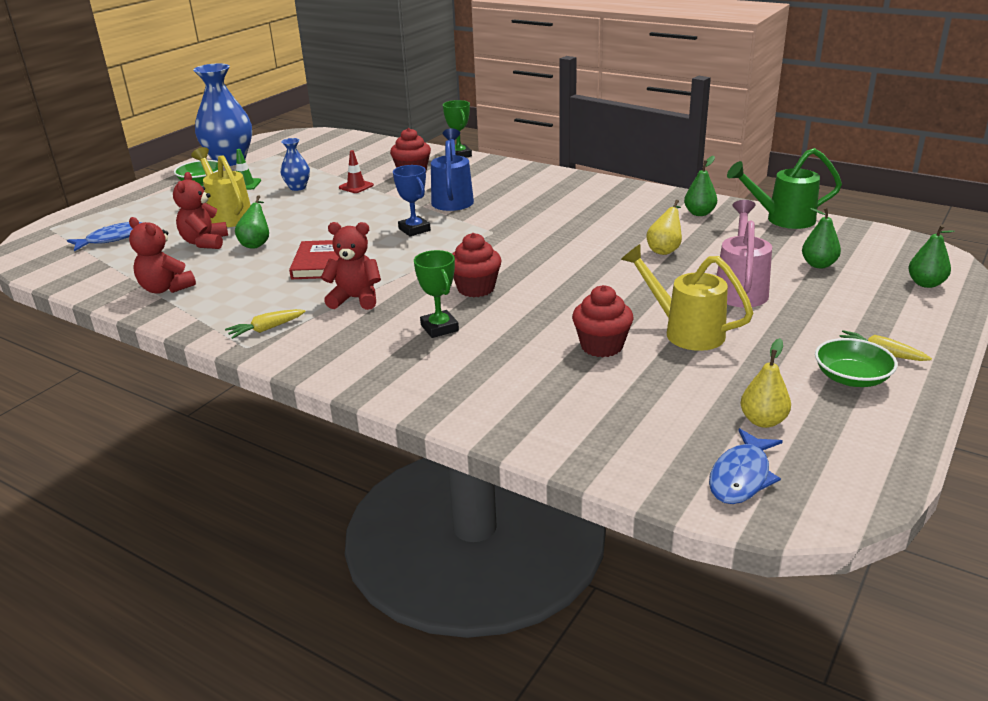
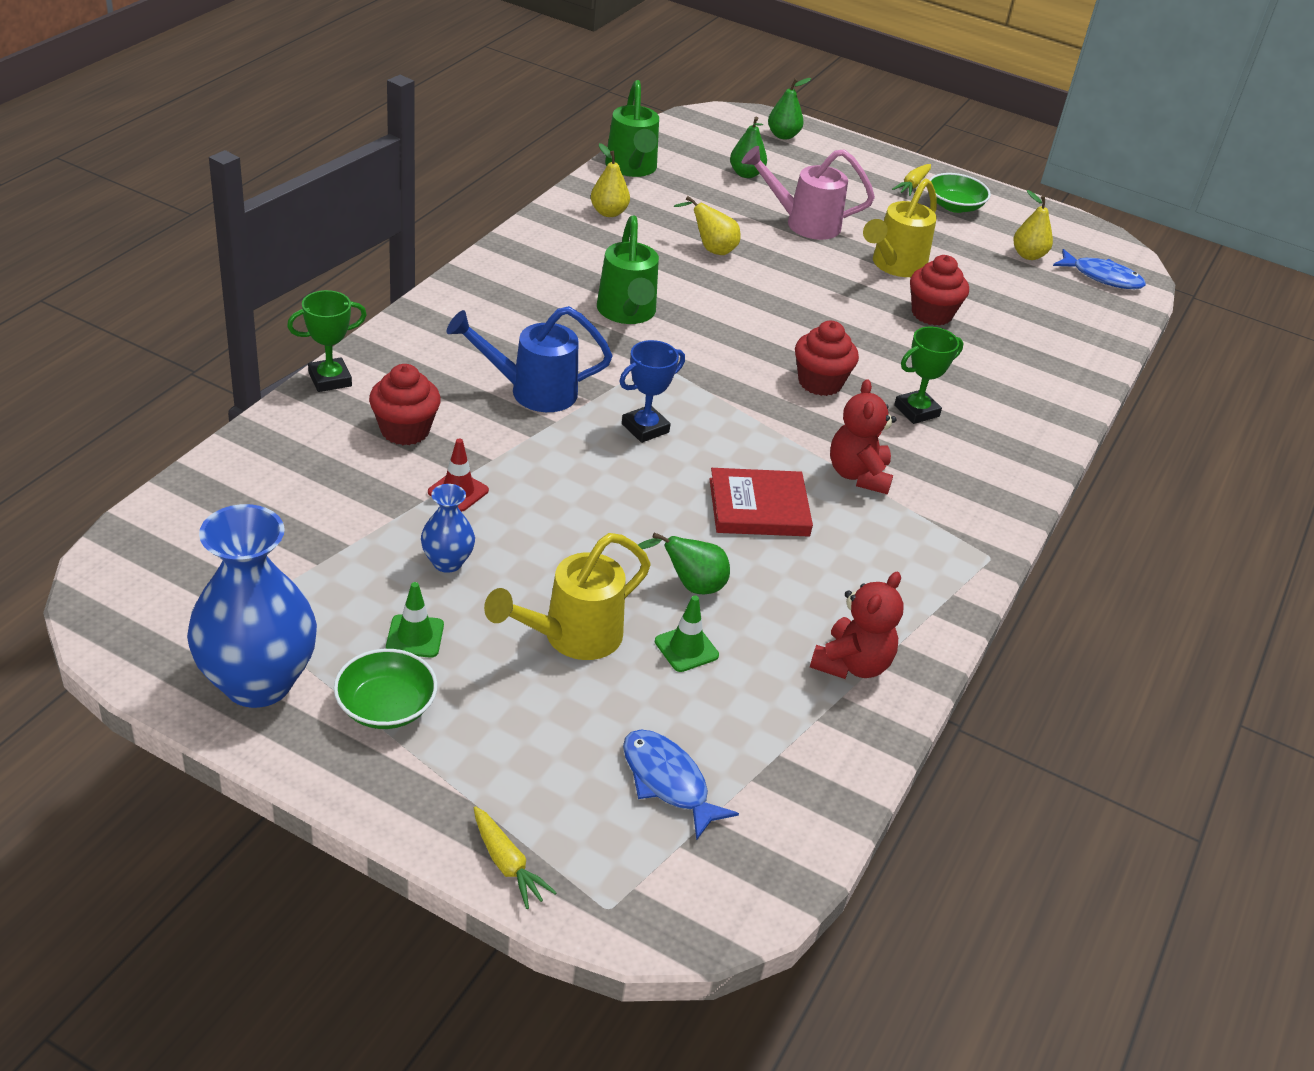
camera: 100 degrees left, 10 degrees up
(205, 242) = (686, 648): red teddy bear -> green traffic cone
(266, 329) = (946, 545): yellow carrot -> yellow carrot (507, 864)
(553, 222) = (627, 314): none -> green watering can
(699, 213) = (608, 212): green pear -> yellow pear

